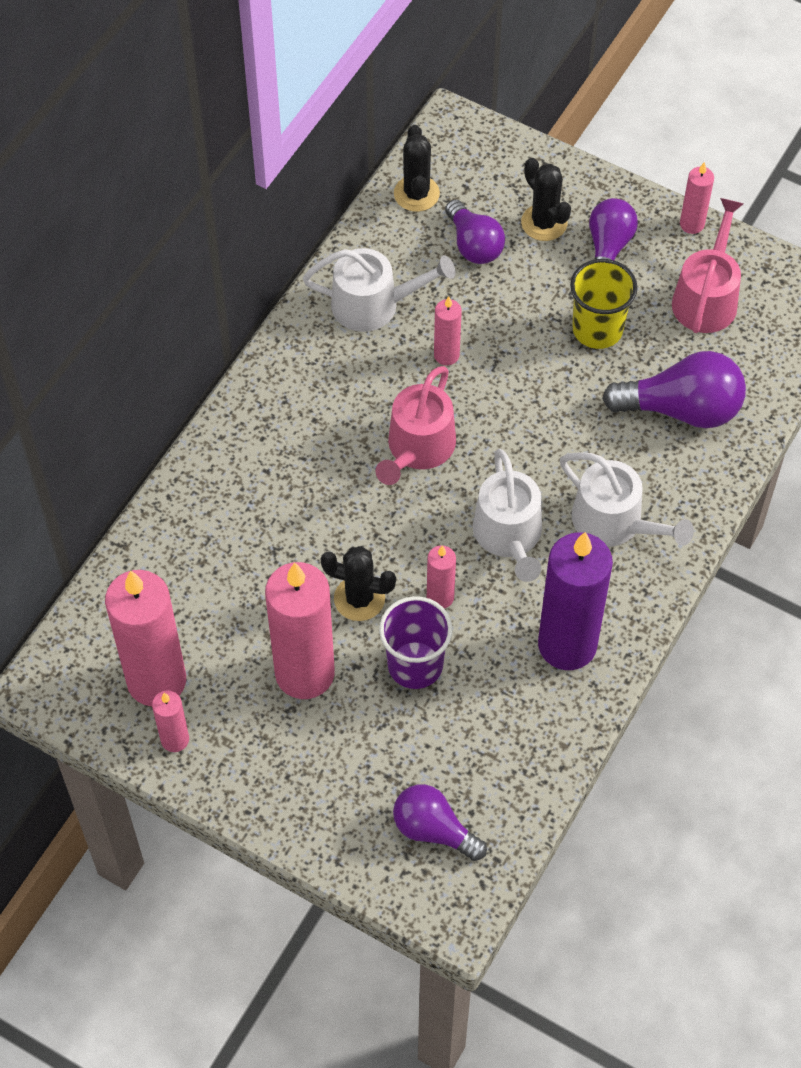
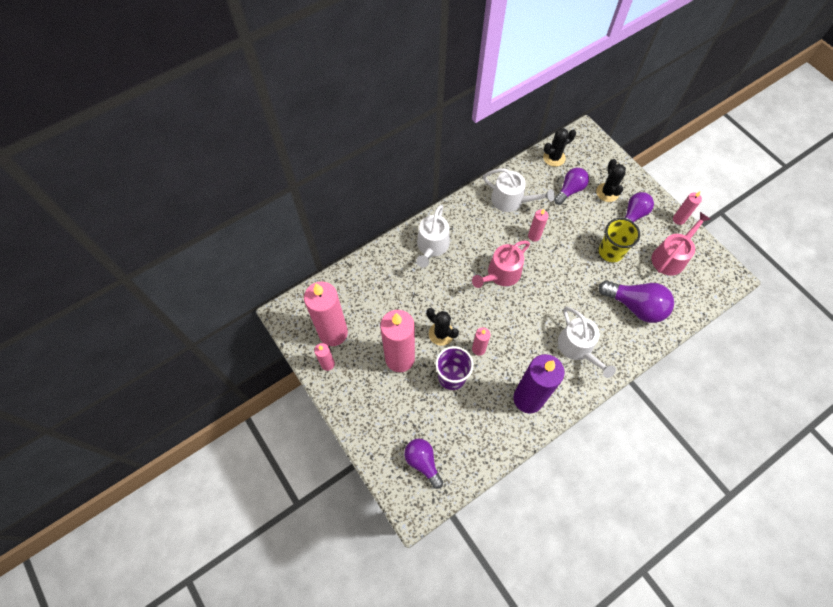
camera: 25 degrees right, 5 degrees up
(416, 194) = (554, 157): black cactus -> black cactus turned 45 degrees clockwise
(474, 245) = (570, 190): purple light bulb -> purple light bulb turned 135 degrees counterclockwise
(509, 535) = (524, 333): white watering can -> white watering can (432, 246)

